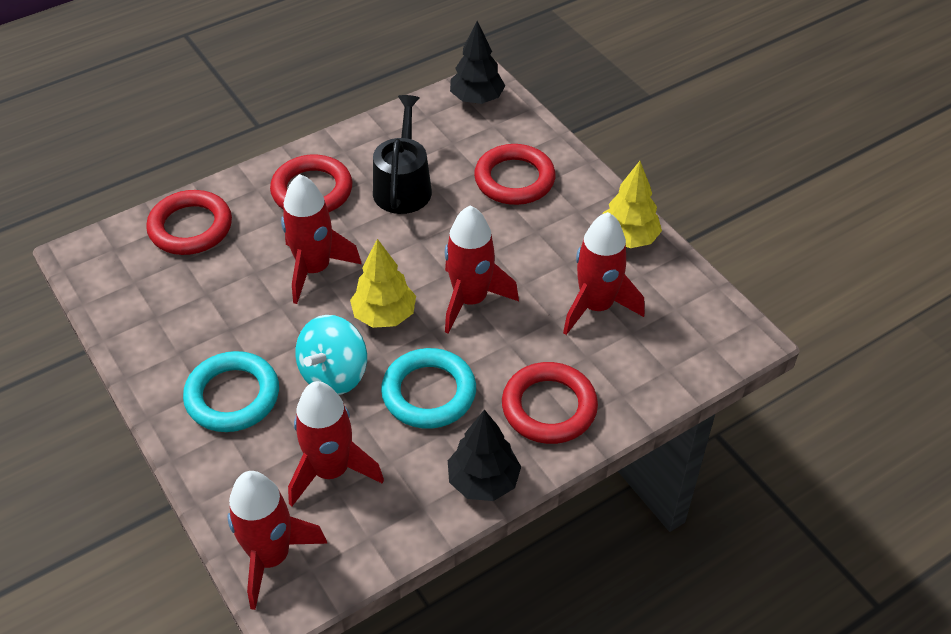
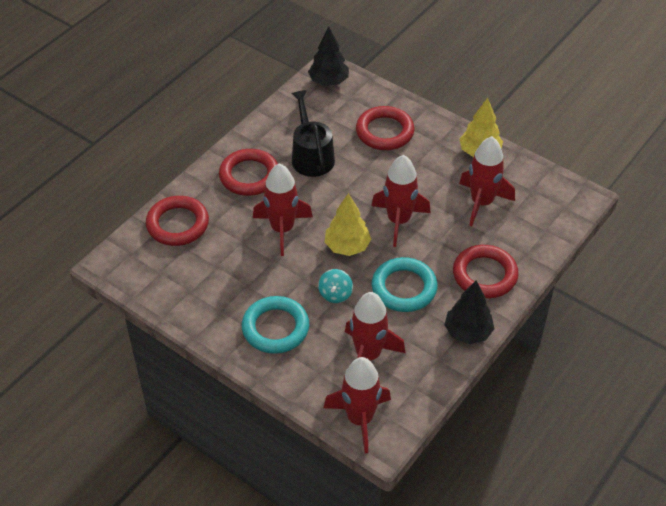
camera: 20 degrees left, 0 degrees up
(334, 374) = (335, 294): turquoise spinning top -> turquoise spinning top, size x0.62

